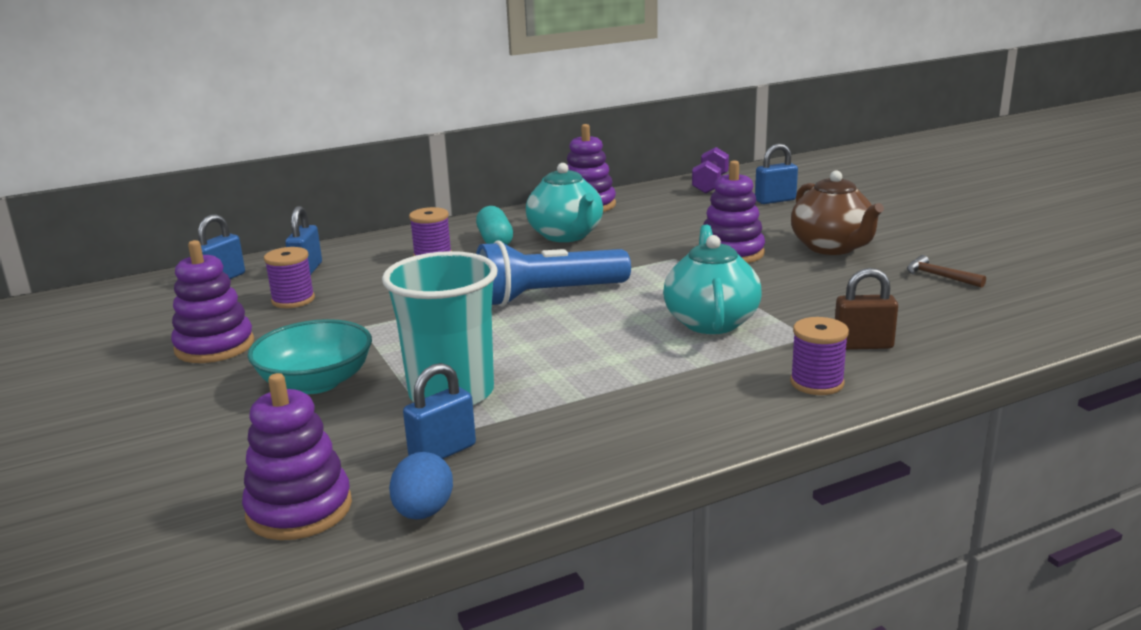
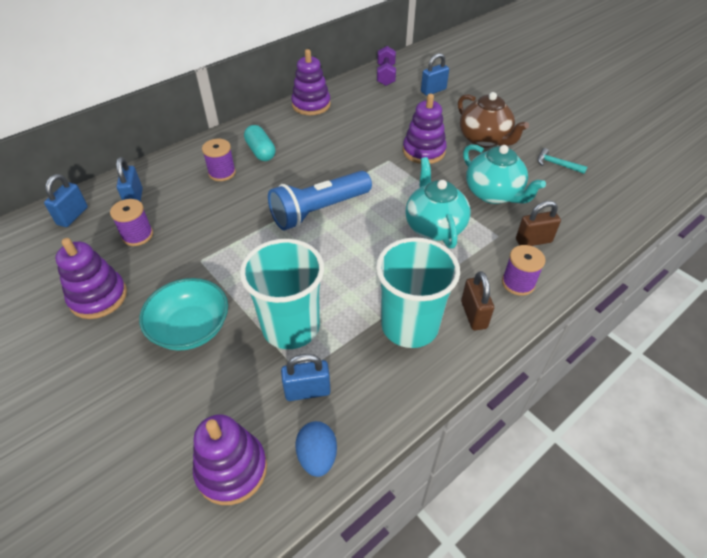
camera: 15 degrees left, 25 degrees up
(442, 452) = (307, 391): blue padlock -> blue padlock turned 45 degrees clockwise
(566, 235) = (308, 141): turquoise teapot -> turquoise teapot (493, 194)
(624, 408) = (409, 326): none -> turquoise cup
(729, 406) = (473, 315): none -> brown padlock
(939, 276) = (556, 164): brown hammer -> turquoise hammer

